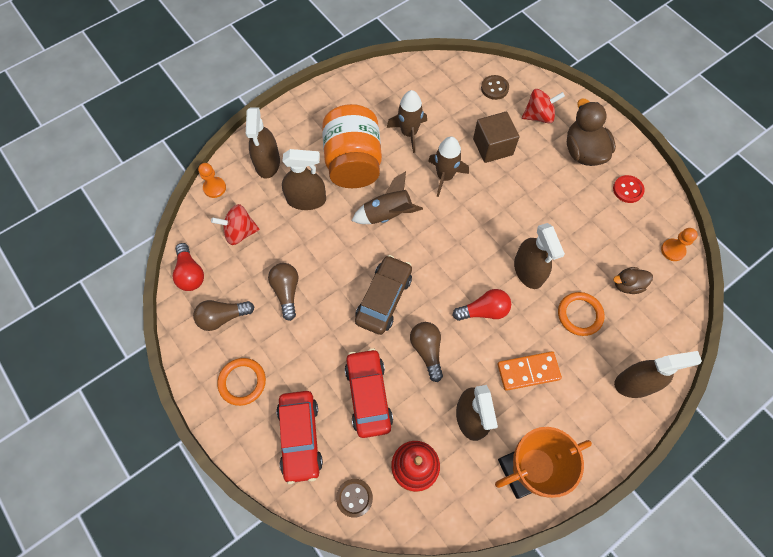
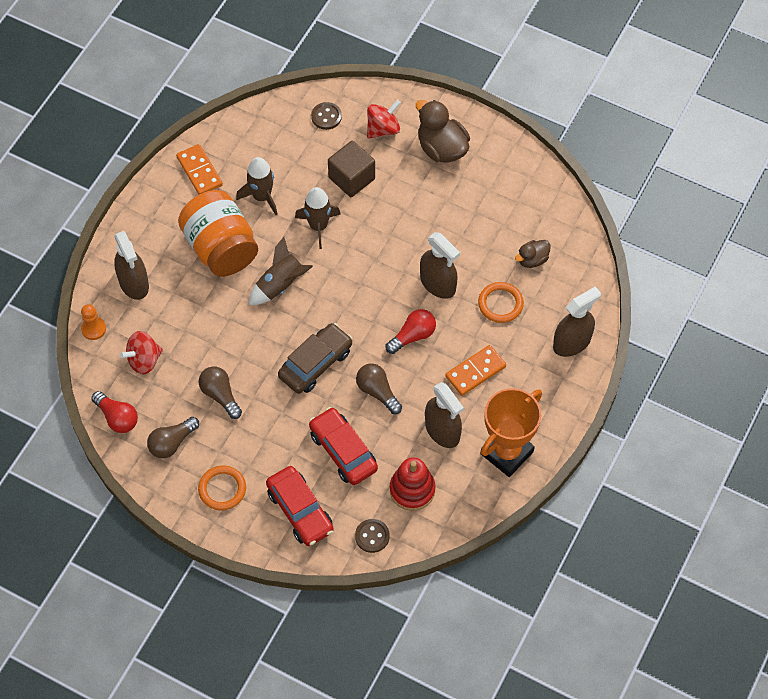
camera: 25 degrees left, 5 degrees down
(306, 199) = (193, 303): brown spray bottle -> none
(368, 93) = (199, 171): none -> orange domino
(384, 298) = (315, 363): brown car -> brown car turned 45 degrees clockwise
(627, 190) = (498, 170): red button -> none
(673, 250) = (561, 211): orange pawn -> none

